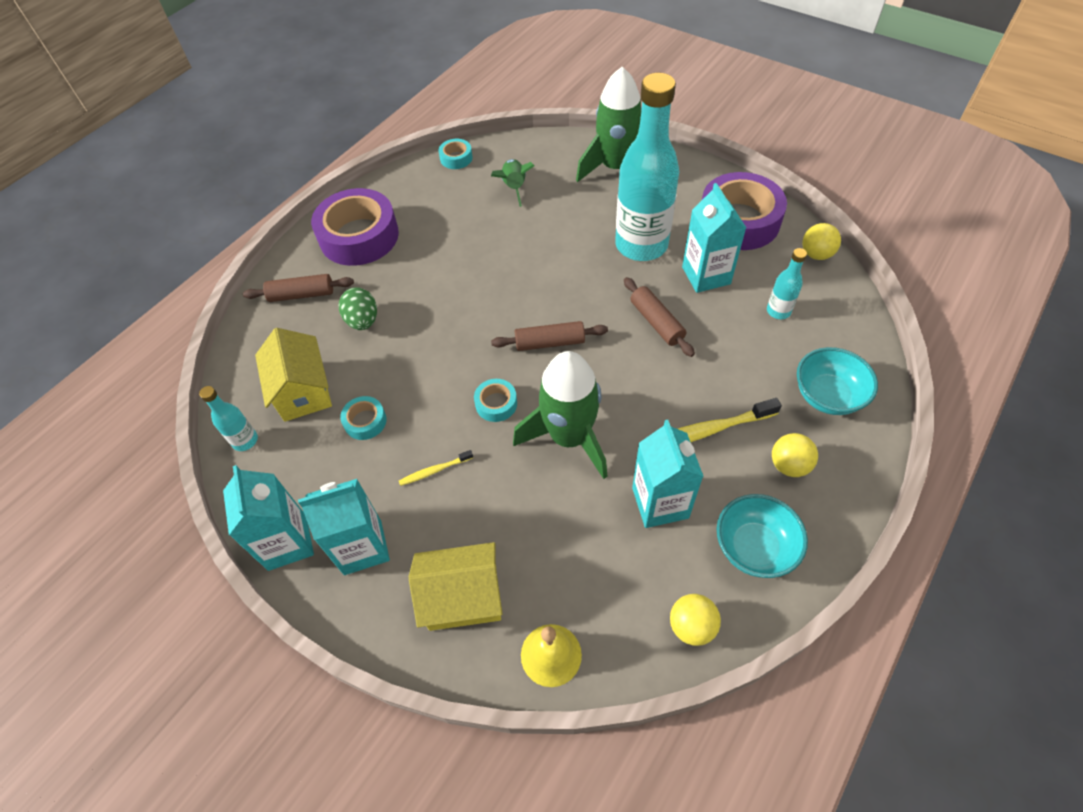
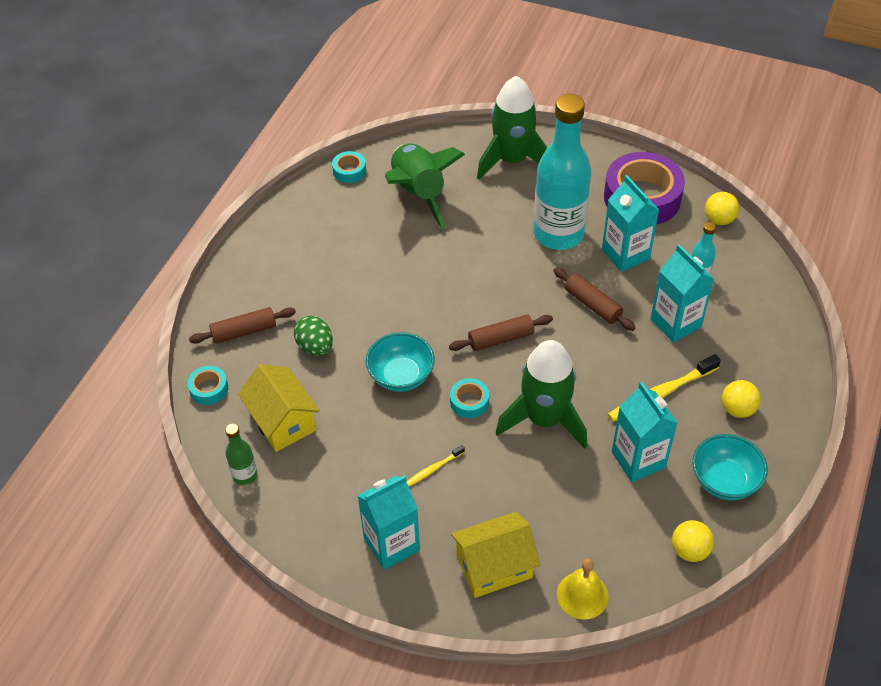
camera: 15 degrees left, 5 degrees down
(245, 440) = (245, 475): turquoise bottle -> green bottle
(287, 542) = (322, 554): turquoise carton -> turquoise carton (675, 323)
(359, 236) = (279, 265): purple tape -> none
(365, 421) = (353, 438): turquoise tape -> turquoise tape (209, 389)
(514, 188) = (418, 194): green rocket -> green rocket, size x1.84
(827, 396) = (756, 346): turquoise bowl -> turquoise bowl (401, 376)

